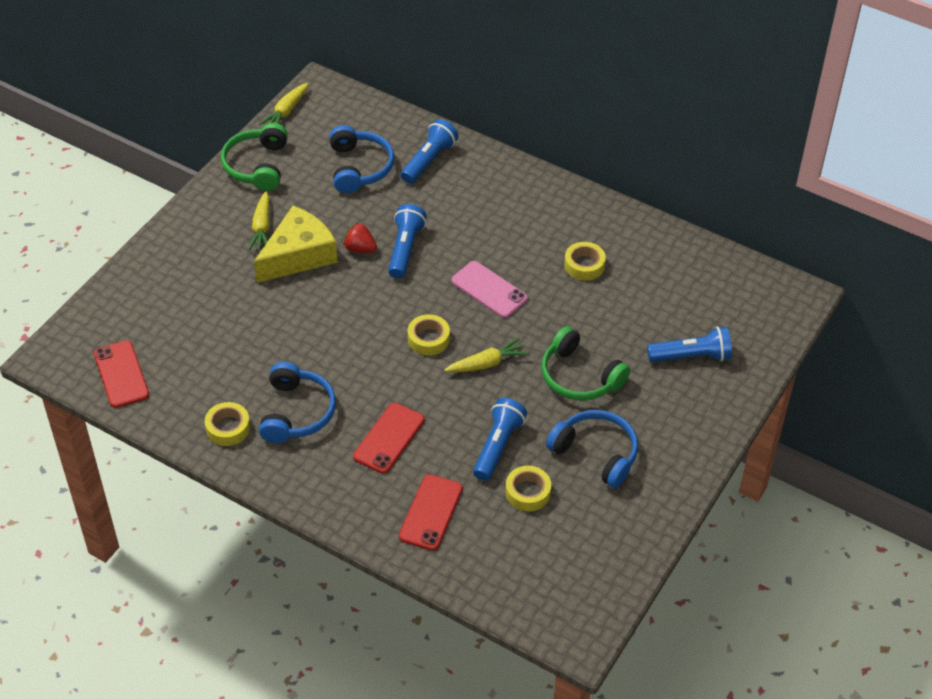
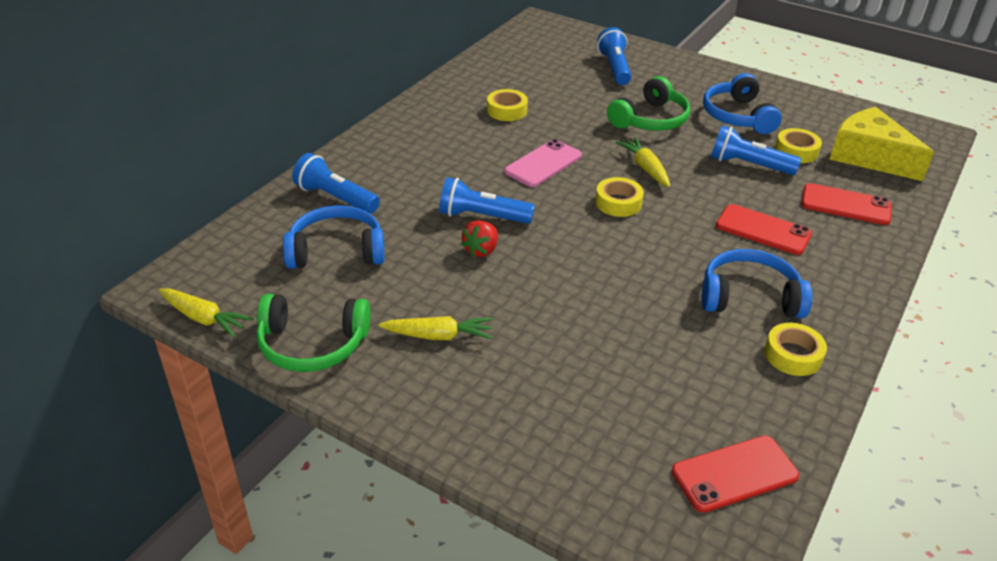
camera: 90 degrees left, 10 degrees down
(298, 255) = (492, 301): yellow cheese -> yellow cheese (869, 156)
(596, 453) = (737, 116): blue headphones -> blue headphones turned 45 degrees counterclockwise

